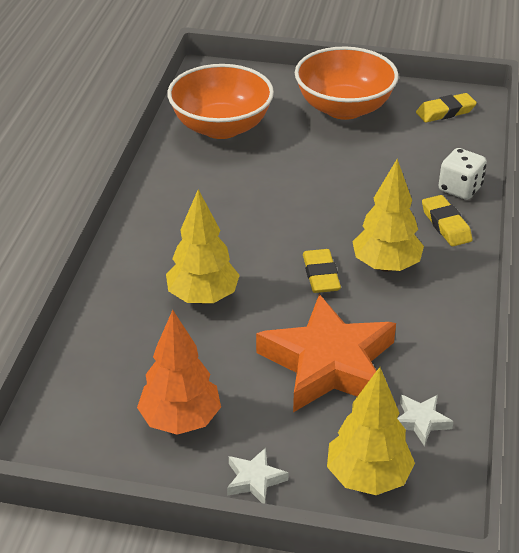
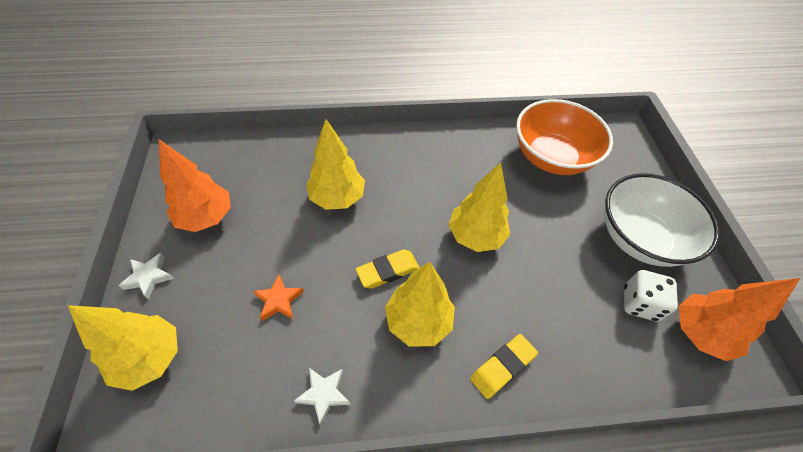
camera: 70 degrees right, 15 degrees up
(301, 205) = (475, 236): none -> yellow tree
(328, 364) = (279, 300): orange star -> orange star, size x0.40
(344, 108) = (639, 238): orange bowl -> white bowl
(421, 421) = (217, 391): white star -> white star (324, 394)
(445, 112) = (699, 333): yellow eraser -> orange tree
(460, 189) = (569, 372): white dice -> white dice (639, 303)

